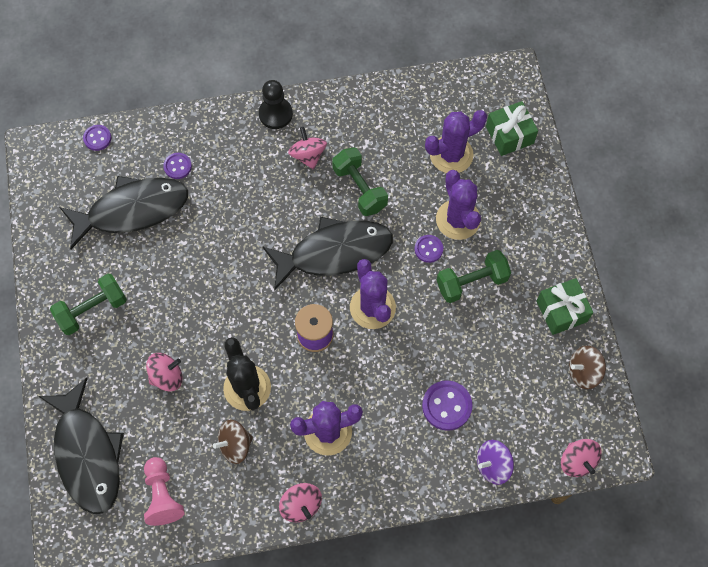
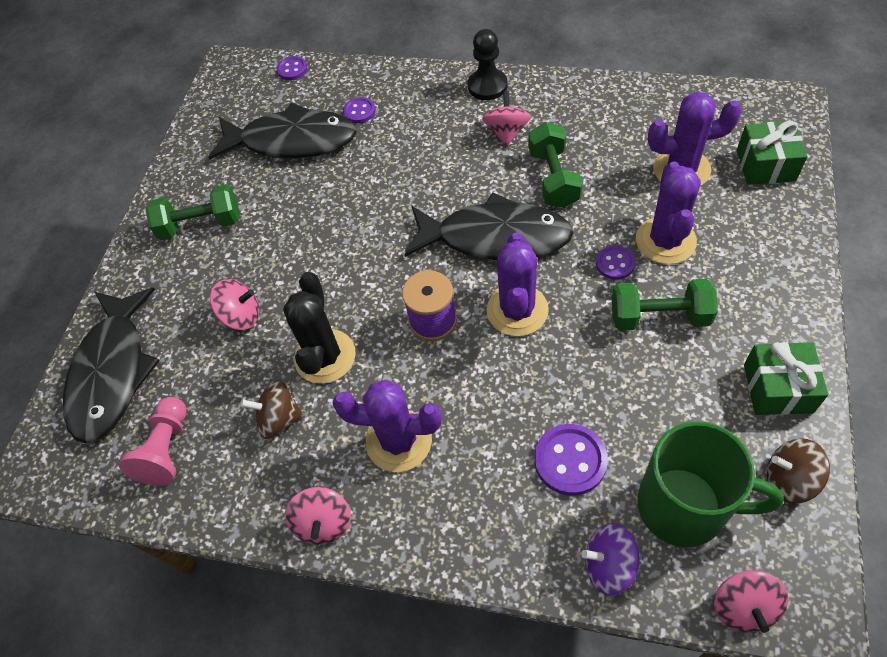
camera: 30 degrees right, 10 degrees down
(527, 411) = (685, 506): none -> green mug

